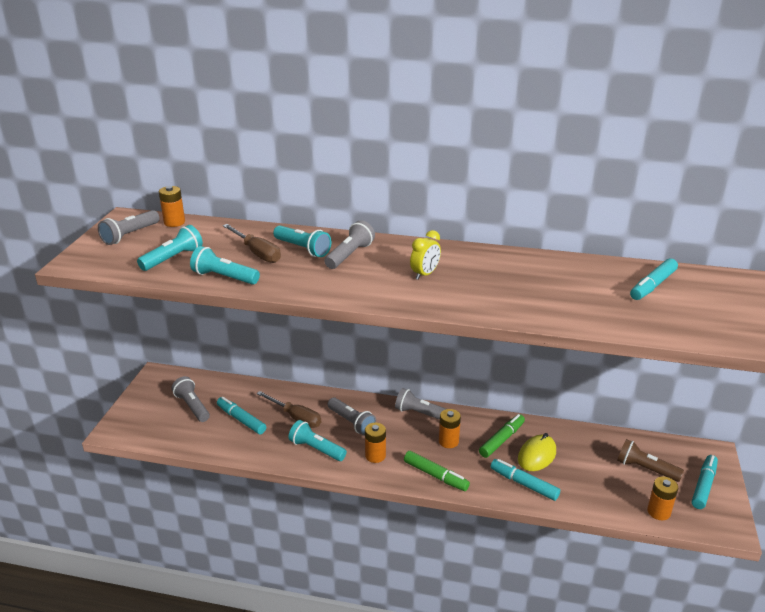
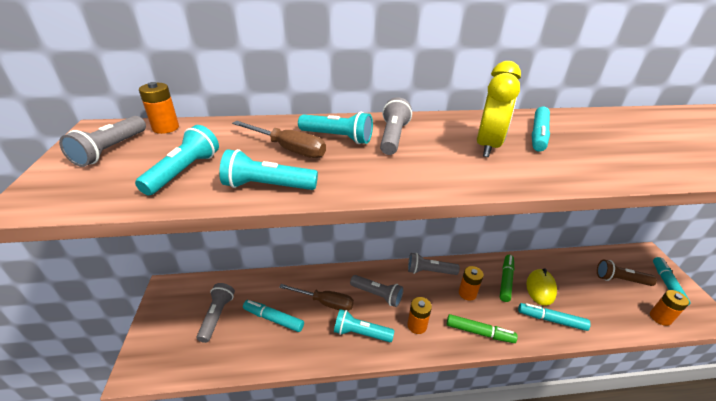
camera: 20 degrees left, 5 degrees up
(192, 406) = (217, 316): grey flashlight -> grey flashlight turned 60 degrees clockwise
(425, 274) = (487, 146): yellow clock -> yellow clock, size x1.61
(652, 285) = (682, 127): turquoise marker -> turquoise marker (538, 135)

